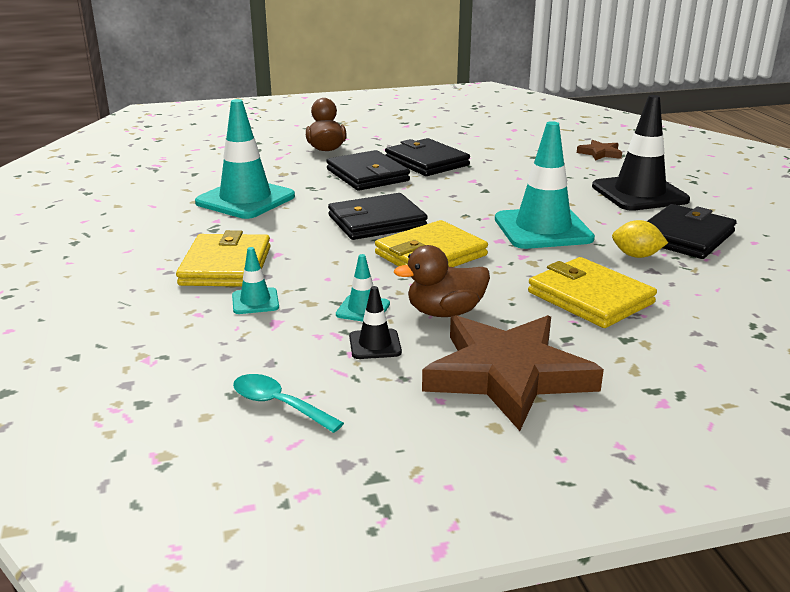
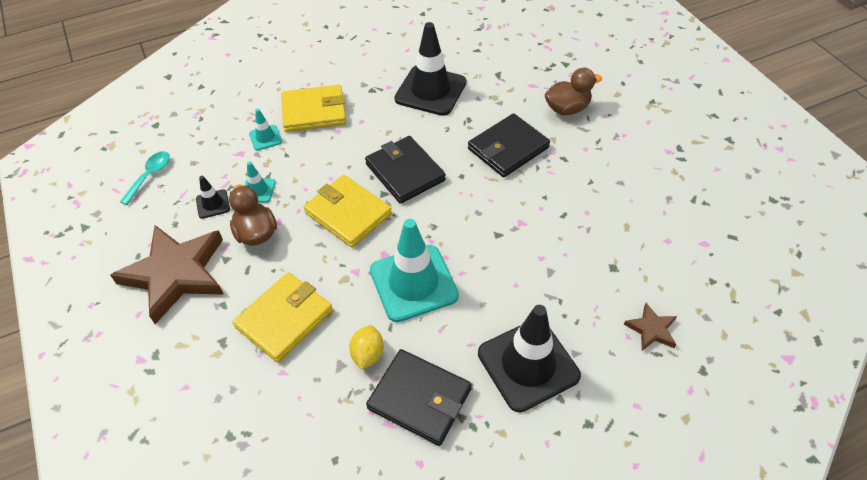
camera: 80 degrees right, 25 degrees up
(245, 199) = (430, 91): turquoise traffic cone -> black traffic cone
(426, 162) = (559, 183): black wallet -> none

